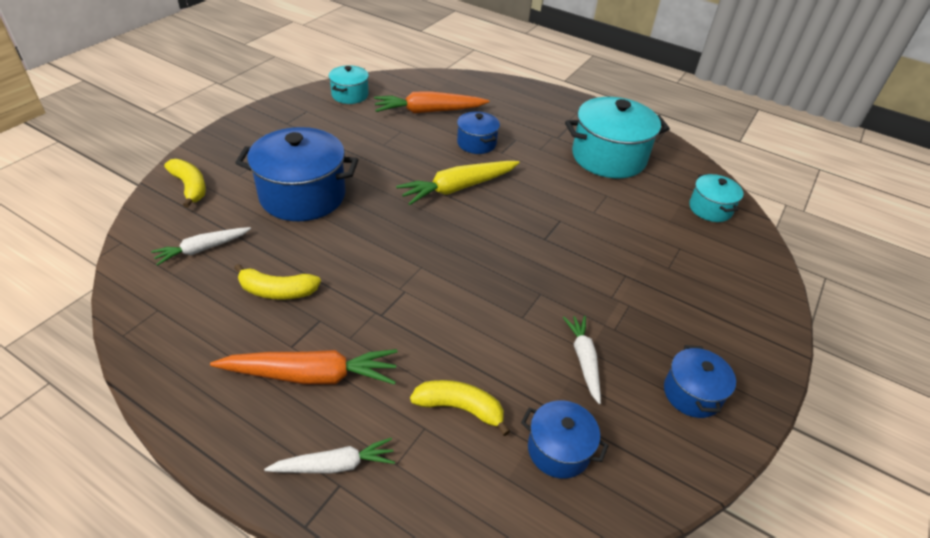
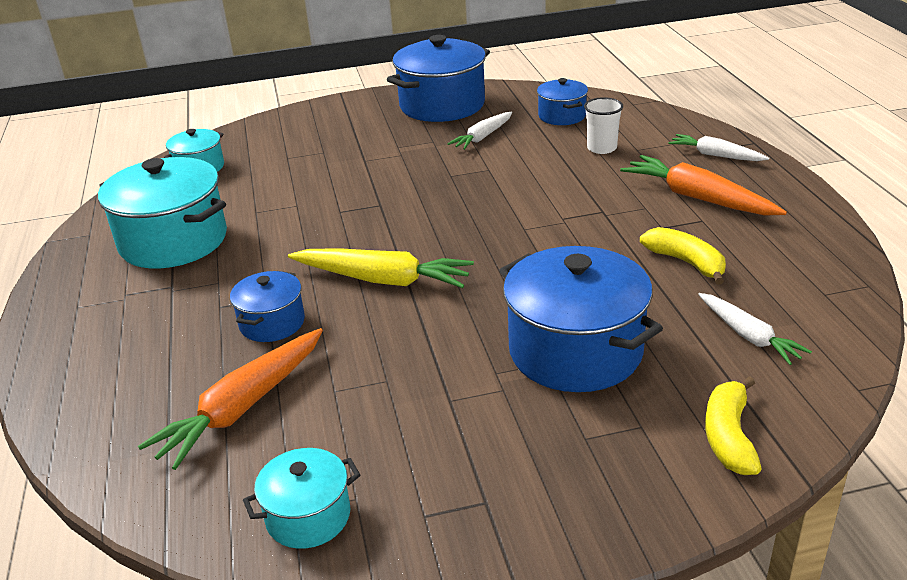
camera: 130 degrees left, 10 degrees down
(203, 249) = (748, 335): white carrot -> white carrot turned 45 degrees clockwise
(429, 111) = (243, 407): orange carrot -> orange carrot turned 90 degrees clockwise
(460, 408) = (601, 148): yellow banana -> white cup
(692, 394) = (442, 105): blue pot -> blue pot, size x1.88

